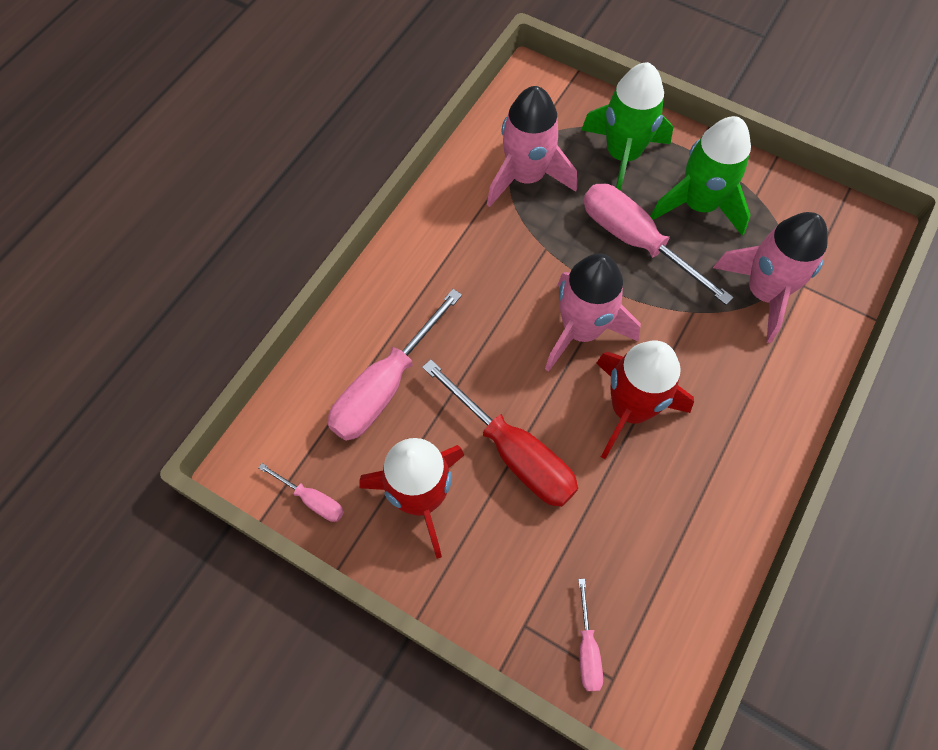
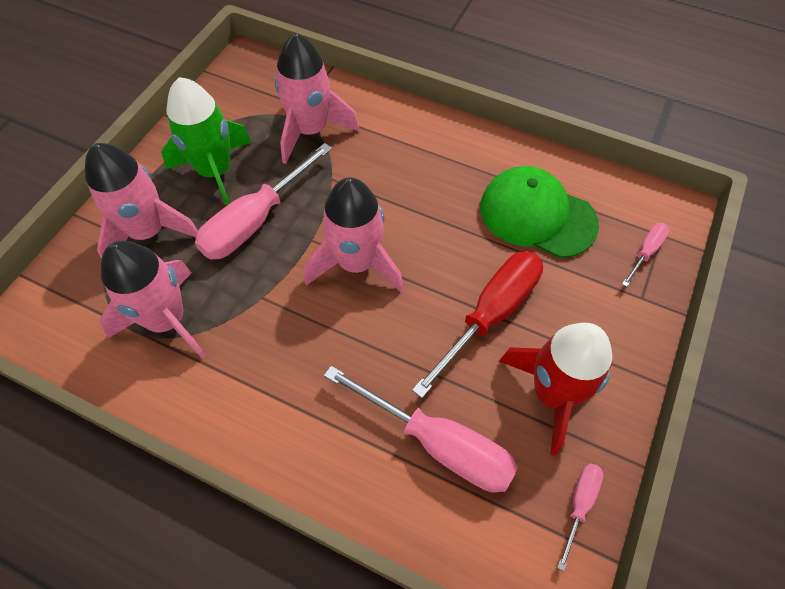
camera: 95 degrees left, 5 degrees down
(587, 649) = (645, 252): pink screwdriver -> pink screwdriver turned 45 degrees counterclockwise
(622, 155) = (148, 232): green rocket -> pink rocket
(630, 409) = (433, 225): red rocket -> none
(643, 527) = (537, 215): none -> green cap

